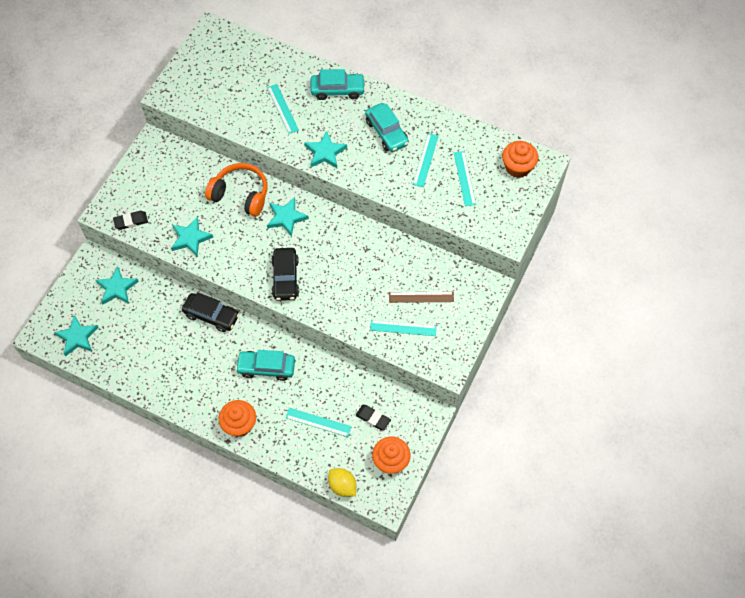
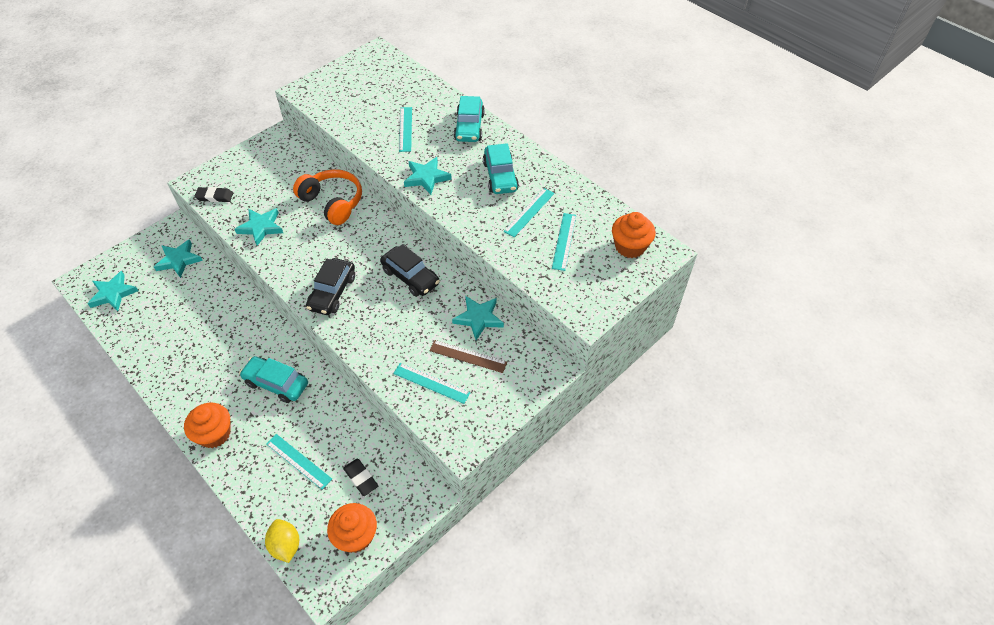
camera: 20 degrees right, 10 degrees down
(211, 315) = (252, 313): black car -> black car (410, 277)
(286, 217) = (366, 236): turquoise star -> turquoise star (478, 318)
(337, 90) = (469, 127): turquoise car -> turquoise car turned 75 degrees clockwise

